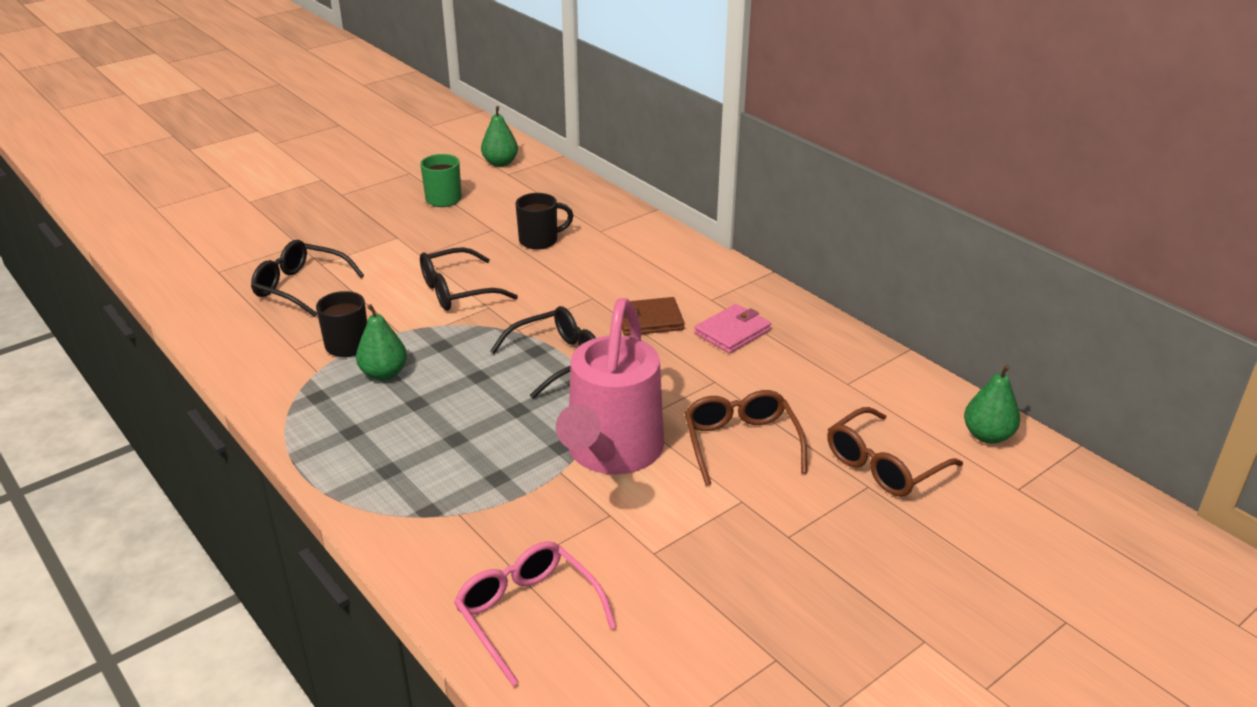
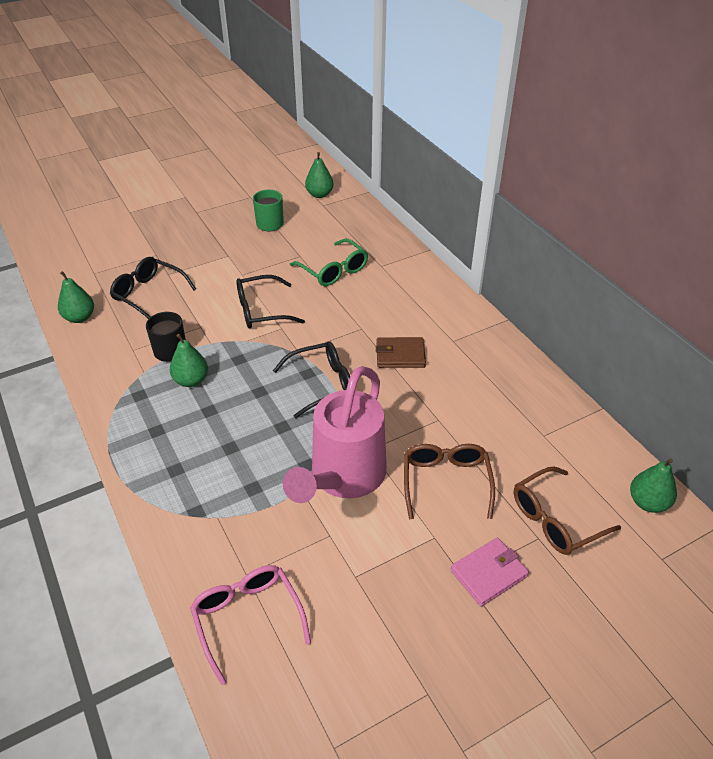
camera: 10 degrees right, 10 degrees up
(212, 321) = (80, 318): none -> green pear
(540, 240) = (333, 270): black mug -> green glasses
(732, 332) = (463, 374): pink wallet -> pink wallet (488, 573)

